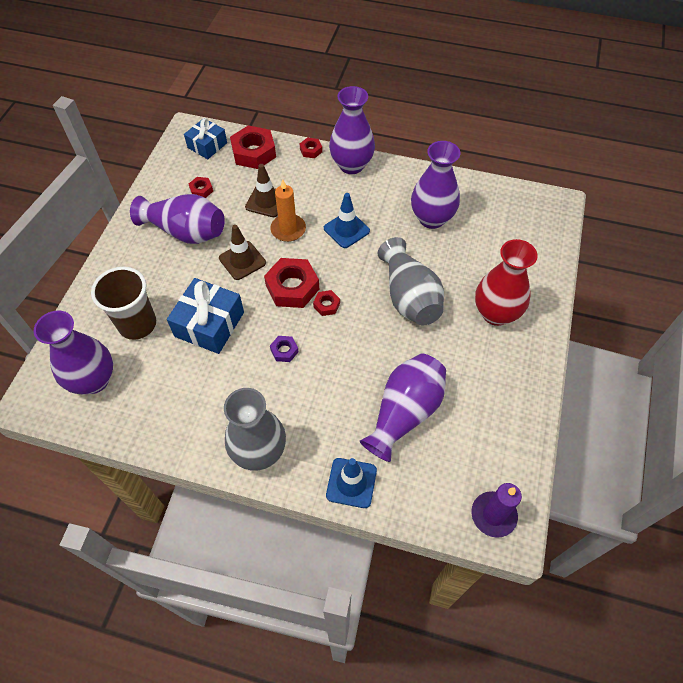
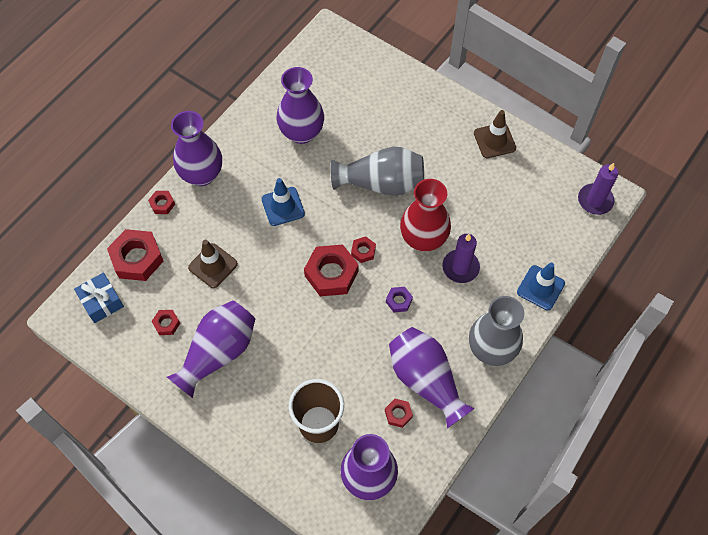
camera: 70 degrees left, 5 degrees up
(163, 386) = (398, 414): none -> red nut
(209, 324) = (344, 357): blue gift -> none
(242, 260) = (280, 308): brown traffic cone -> brown traffic cone (494, 140)
(288, 229) = (259, 256): orange candle -> none
(344, 395) = (460, 267): none -> purple candle
(404, 412) = (492, 228): purple vase -> purple vase (425, 380)
(495, 313) = (423, 126): red vase -> red vase (423, 239)

